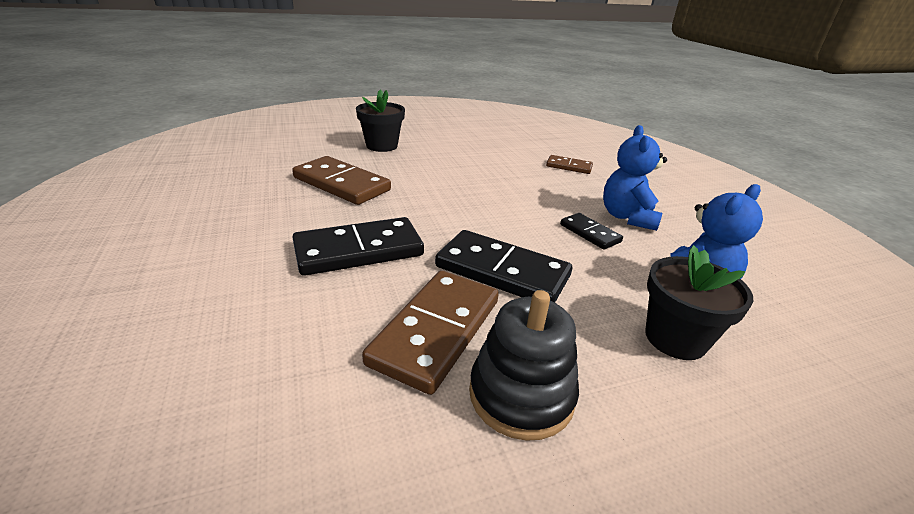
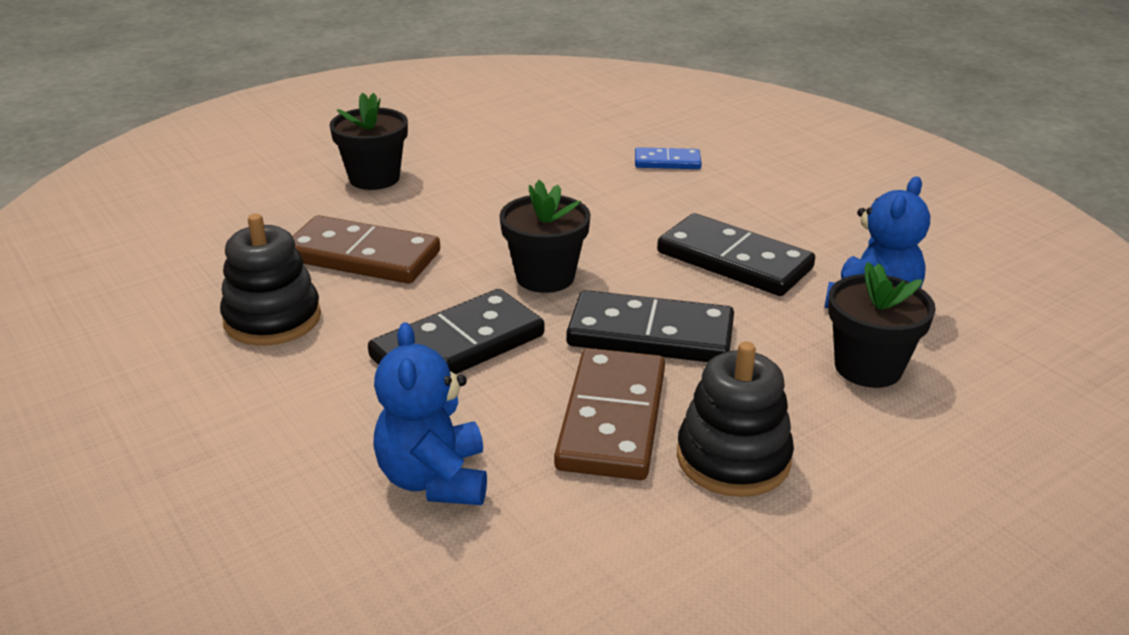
camera: 15 degrees left, 0 degrees up
(257, 209) = (272, 319): none -> black stacking toy
(448, 218) = (545, 277): none -> black flower pot
(569, 166) = (667, 162): brown domino -> blue domino
(589, 233) = (734, 261): black domino -> black domino, size x1.86
(627, 217) = (772, 228): blue teddy bear -> blue teddy bear (434, 479)

